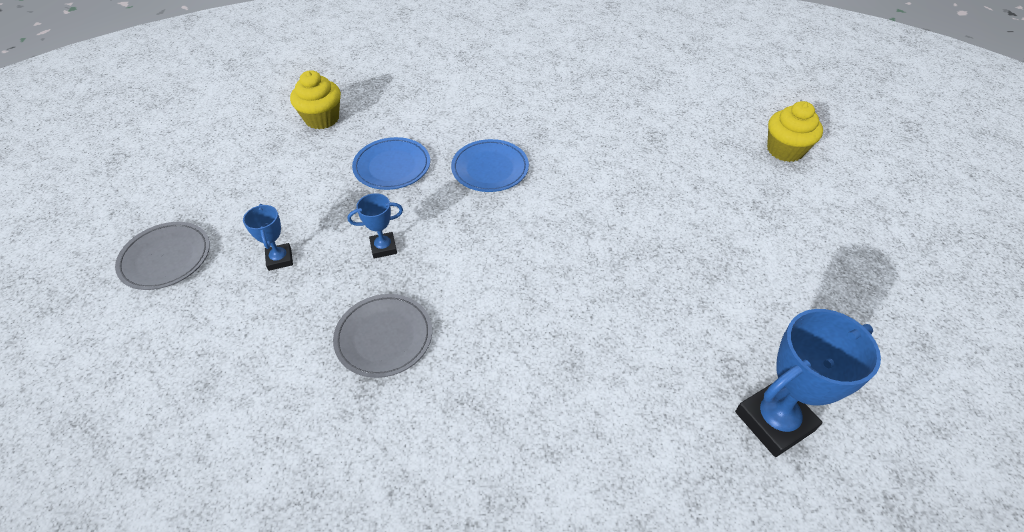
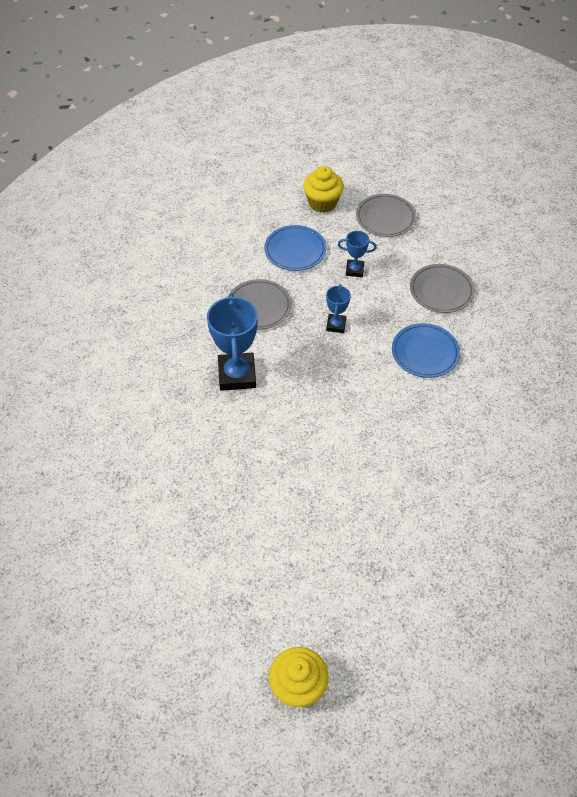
camera: 115 degrees right, 5 degrees up
(292, 176) = (441, 291): none -> grey plate
(322, 119) = (512, 322): yellow cupcake -> yellow cupcake (322, 203)
(490, 168) = (391, 417): blue plate -> blue plate (295, 250)
(774, 421) = (73, 479): blue trophy -> blue trophy (237, 375)

